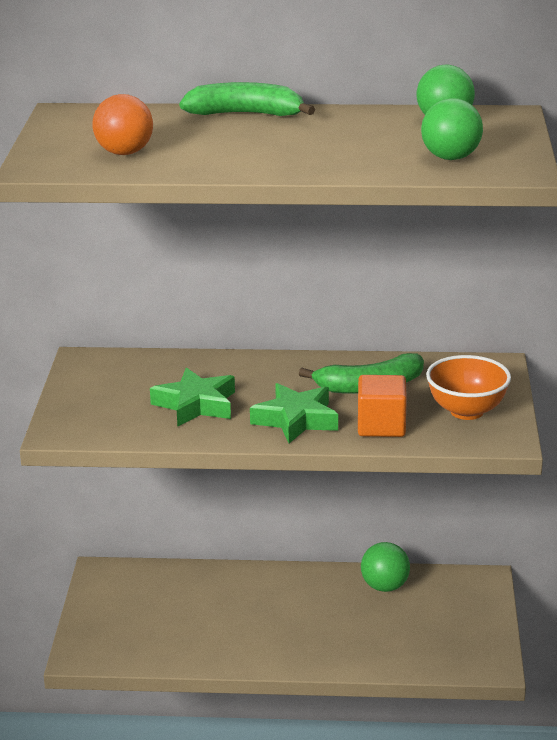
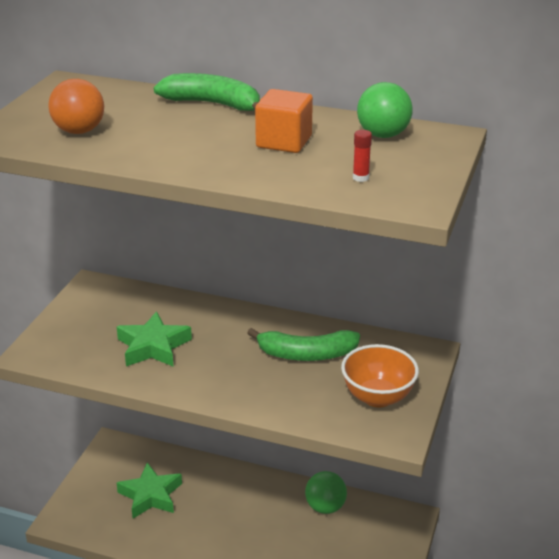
camera: 15 degrees right, 5 degrees up
(296, 420) = (226, 378): green star -> green star (151, 495)
(381, 426) = (295, 399): orange cube -> orange cube (284, 142)
(450, 158) = (360, 178): green ball -> red glue stick

